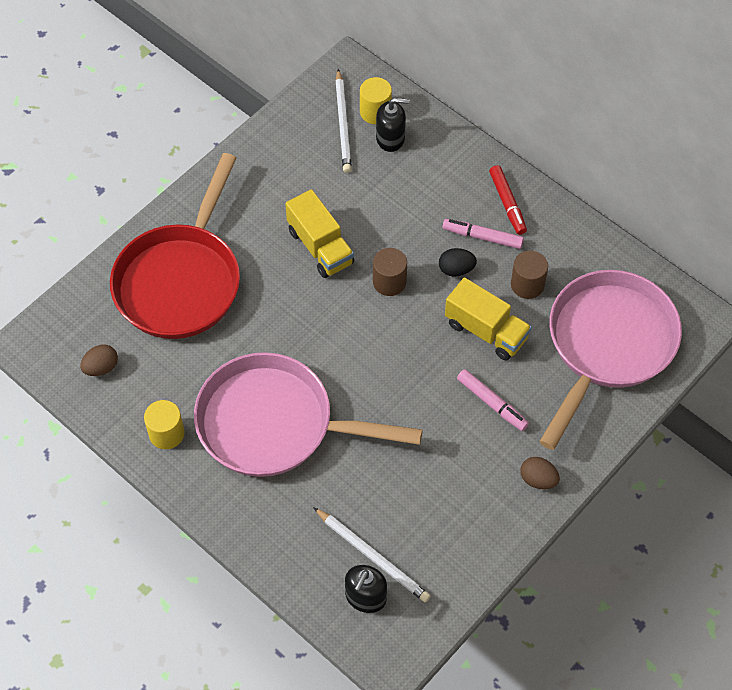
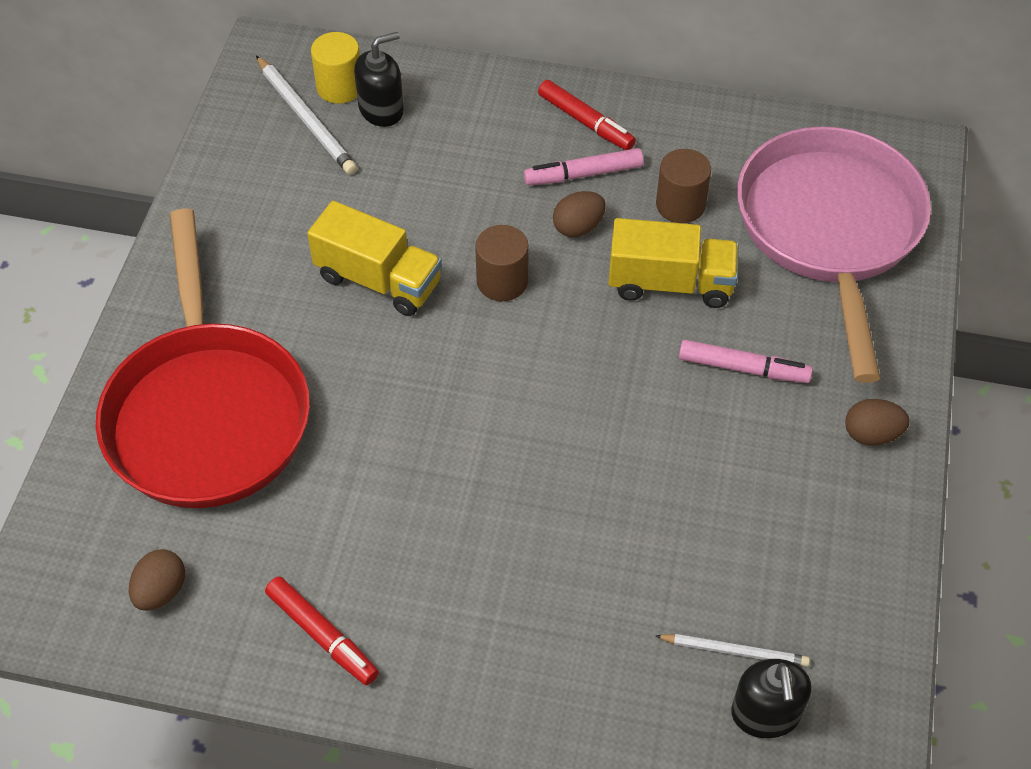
camera: 30 degrees left, 5 degrees down
(166, 433) = (322, 635): yellow cylinder -> red marker
(274, 424) = (472, 541): pink pan -> none
(373, 556) = (734, 651): white pencil -> white pencil, size x0.63
(456, 269) = (578, 227): black egg -> brown egg

